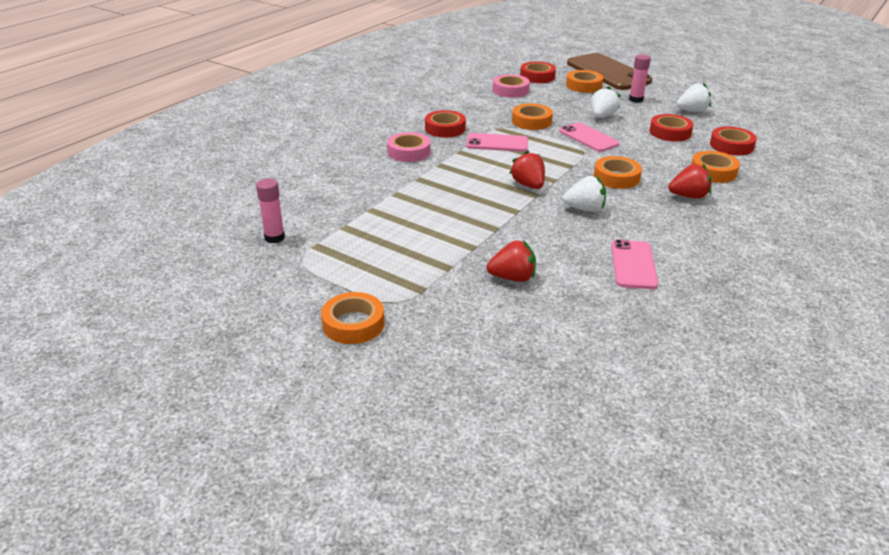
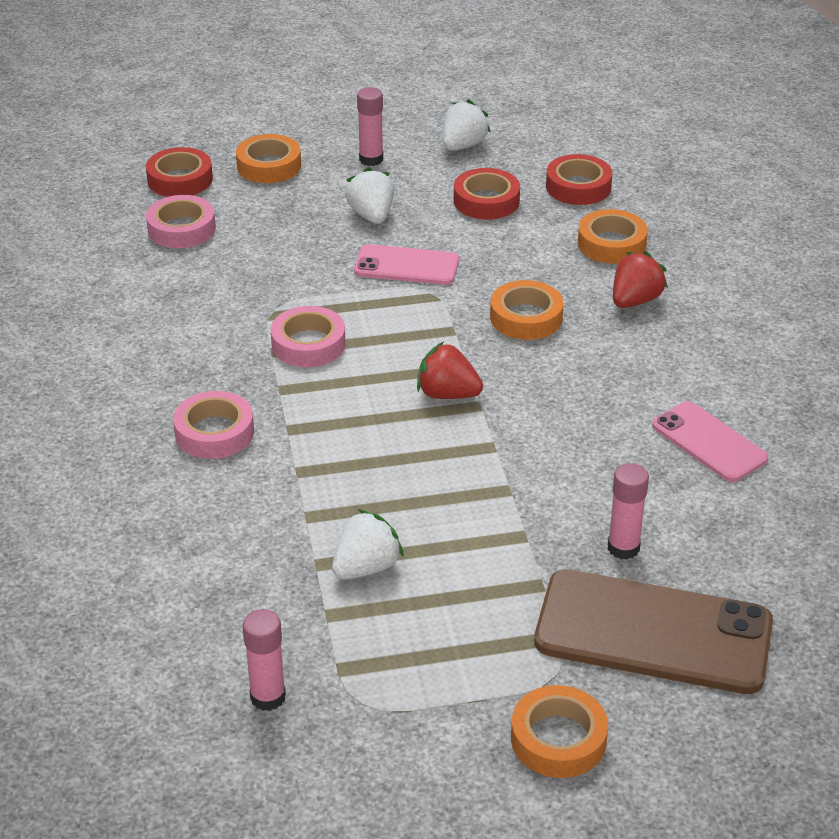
camera: 45 degrees left, 5 degrees up
(445, 128) = (199, 358): red tape -> none
(497, 143) = (308, 344): pink phone -> pink tape
(512, 278) = (623, 548): red strawberry -> pink glue stick
(531, 121) = (295, 276): orange tape -> none
(584, 209) = (558, 392): white strawberry -> white strawberry (366, 567)
(608, 72) = (266, 121): brown phone -> brown phone (653, 632)

